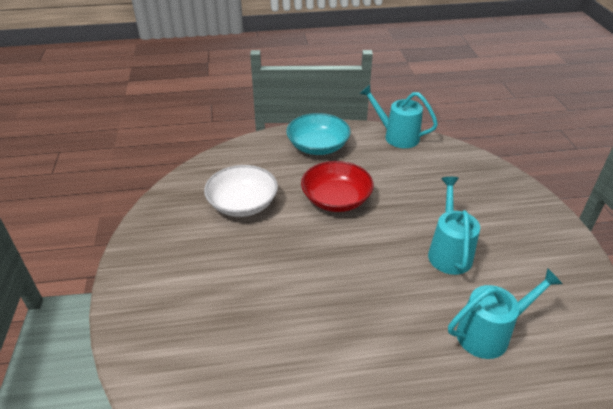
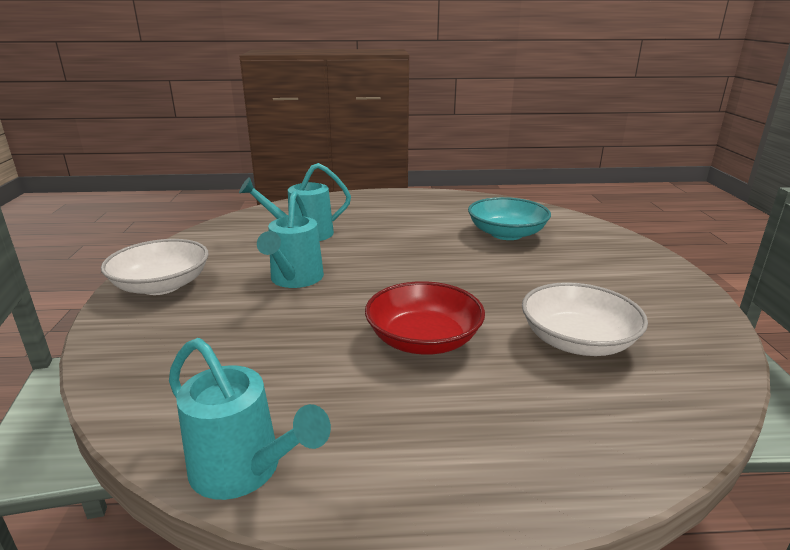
camera: 175 degrees left, 15 degrees down
(318, 146) = (452, 451): turquoise bowl -> turquoise bowl (506, 234)
(546, 238) = (162, 285): none -> white bowl

